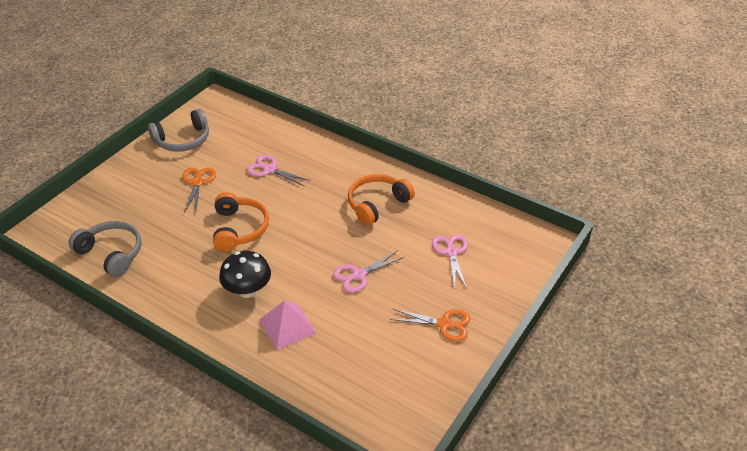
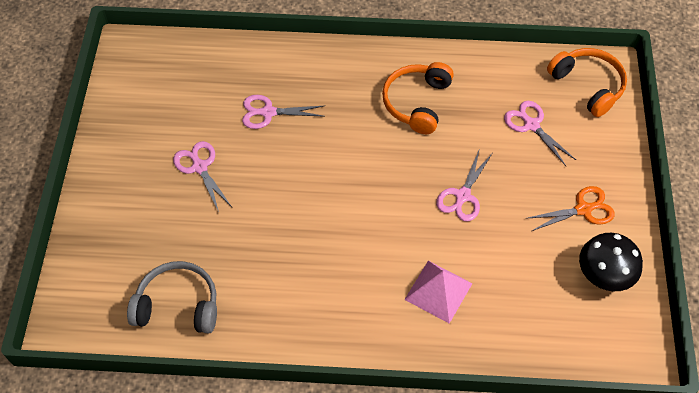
camera: 30 degrees left, 15 degrees up
(183, 140) = (134, 119): grey headphones -> none
(197, 182) = (199, 167): orange scissors -> pink scissors
(239, 229) = (296, 203): orange headphones -> orange headphones (587, 85)
(247, 290) = (365, 272): black mushroom -> black mushroom (603, 275)

